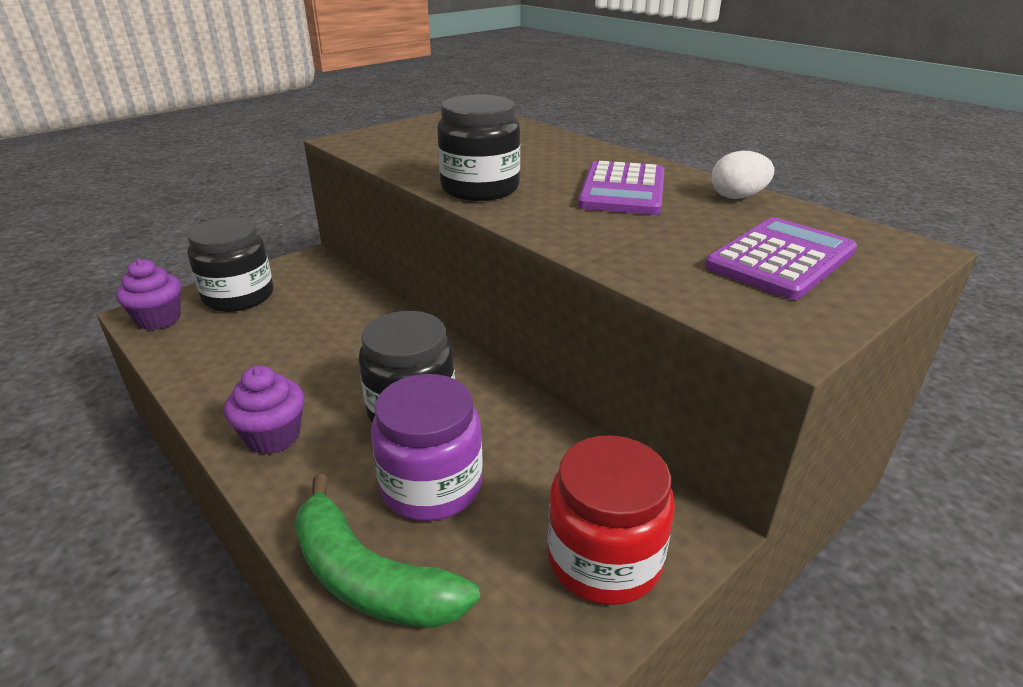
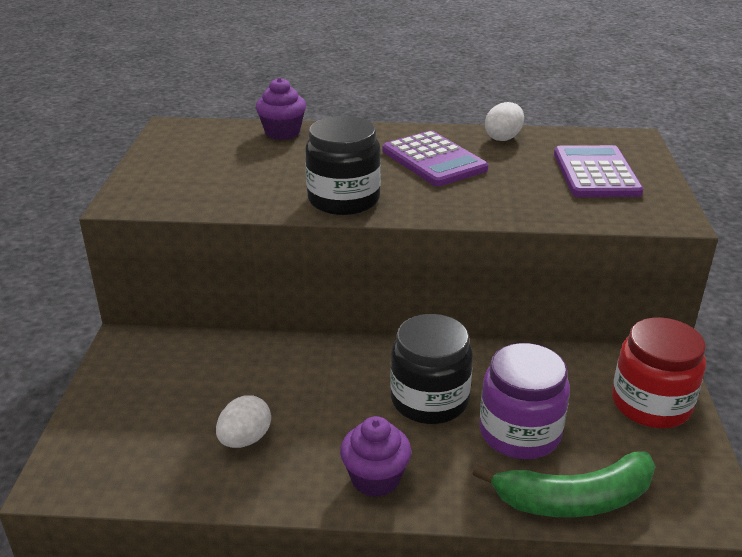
camera: 45 degrees left, 0 degrees up
(159, 319) = (87, 473): purple cupcake -> purple cupcake (282, 132)
(239, 296) = (125, 410): black jar -> none
(257, 354) = (245, 439): none -> white egg

